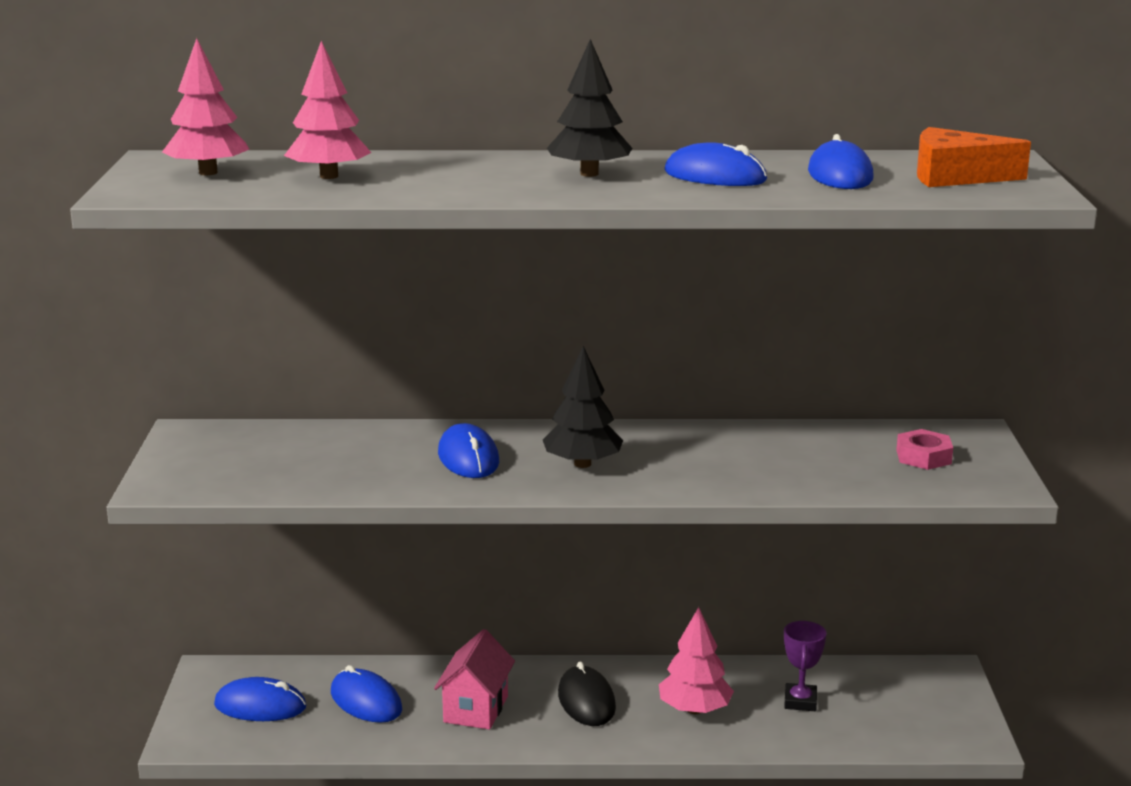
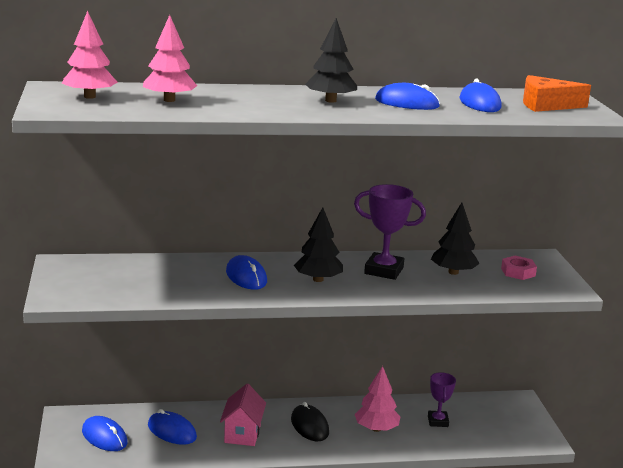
camera: 10 degrees left, 0 degrees up
(260, 706) = (104, 437): blue mouse -> blue mouse turned 45 degrees clockwise
(696, 451) = (384, 270): none -> purple trophy
(812, 455) = (453, 272): none -> black tree

